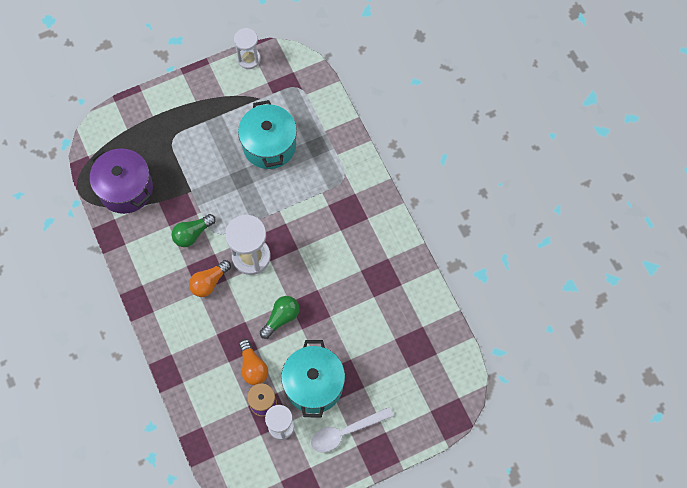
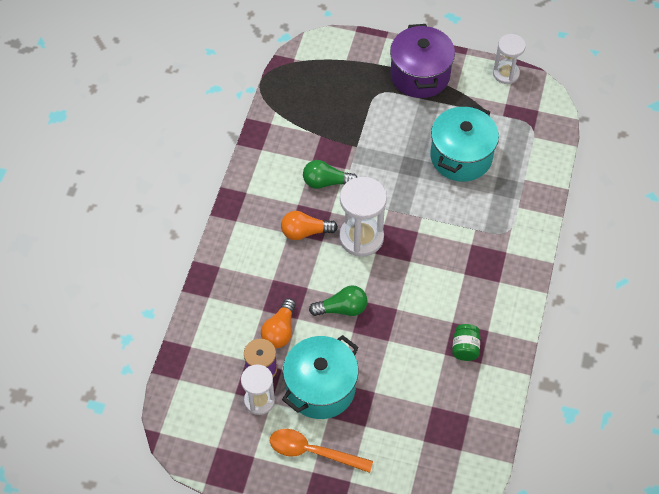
camera: 40 degrees right, 10 degrees down
(126, 189) = (302, 106): purple pot -> purple pot (420, 75)
(345, 432) = (313, 451): white spoon -> orange spoon
(383, 282) = (465, 348): none -> green jar

